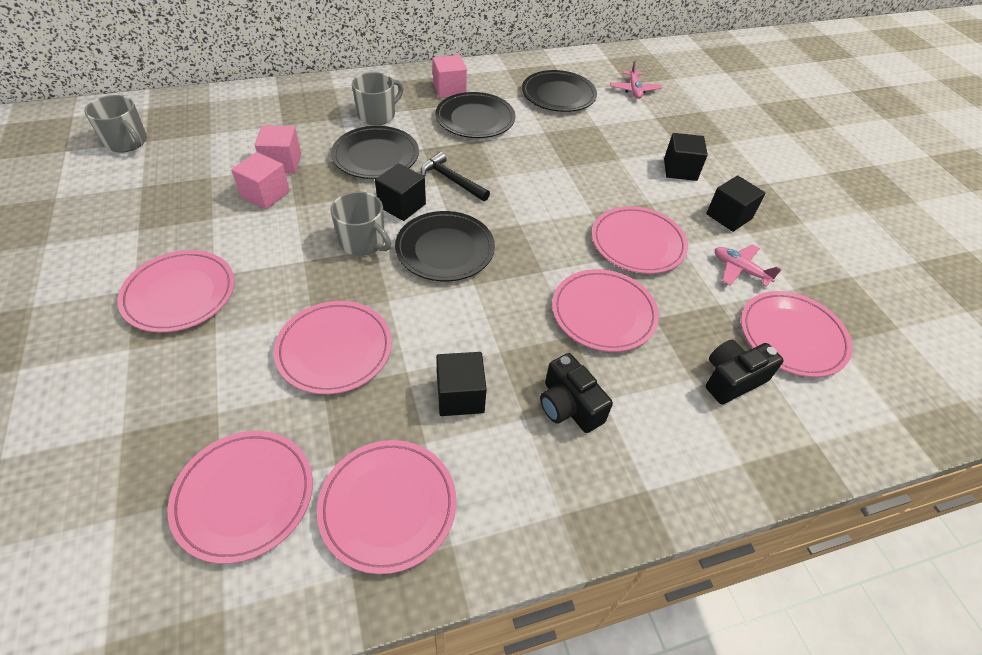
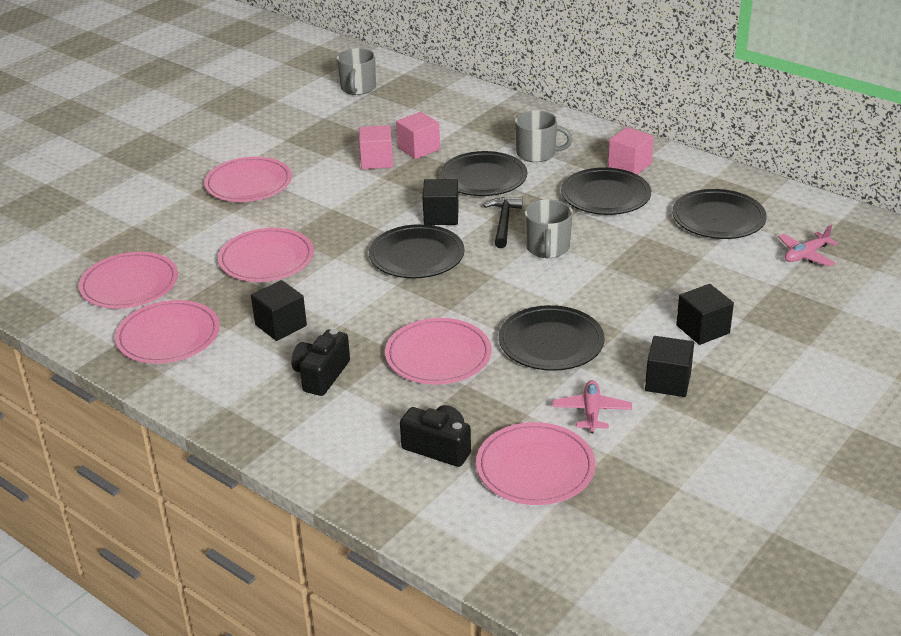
camera: 60 degrees right, 15 degrees down
(363, 242) = (379, 220): grey mug -> grey mug (547, 248)
(637, 243) = (551, 343): pink plate -> black plate

